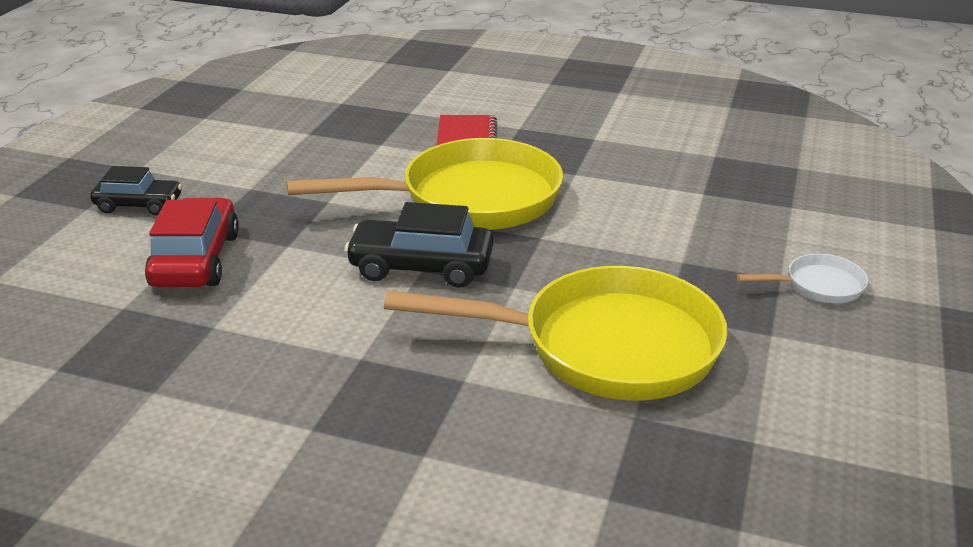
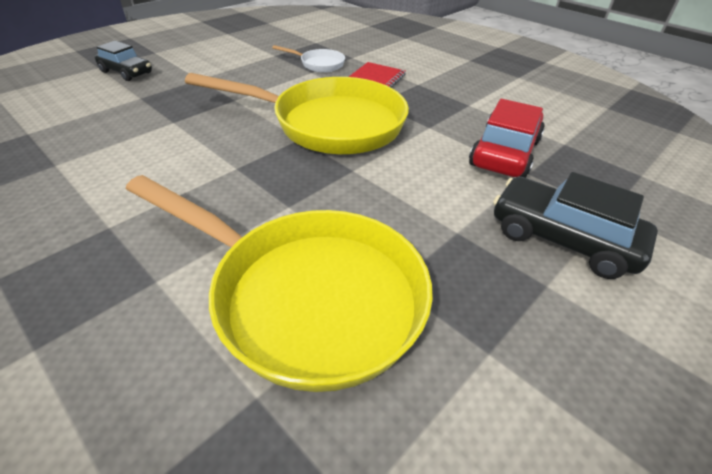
camera: 25 degrees right, 10 degrees up
(196, 260) = (109, 115): red car -> red car (504, 153)
(421, 267) = (239, 165): black car -> black car (562, 239)
(818, 286) = (586, 310): white pan -> white pan (319, 64)

